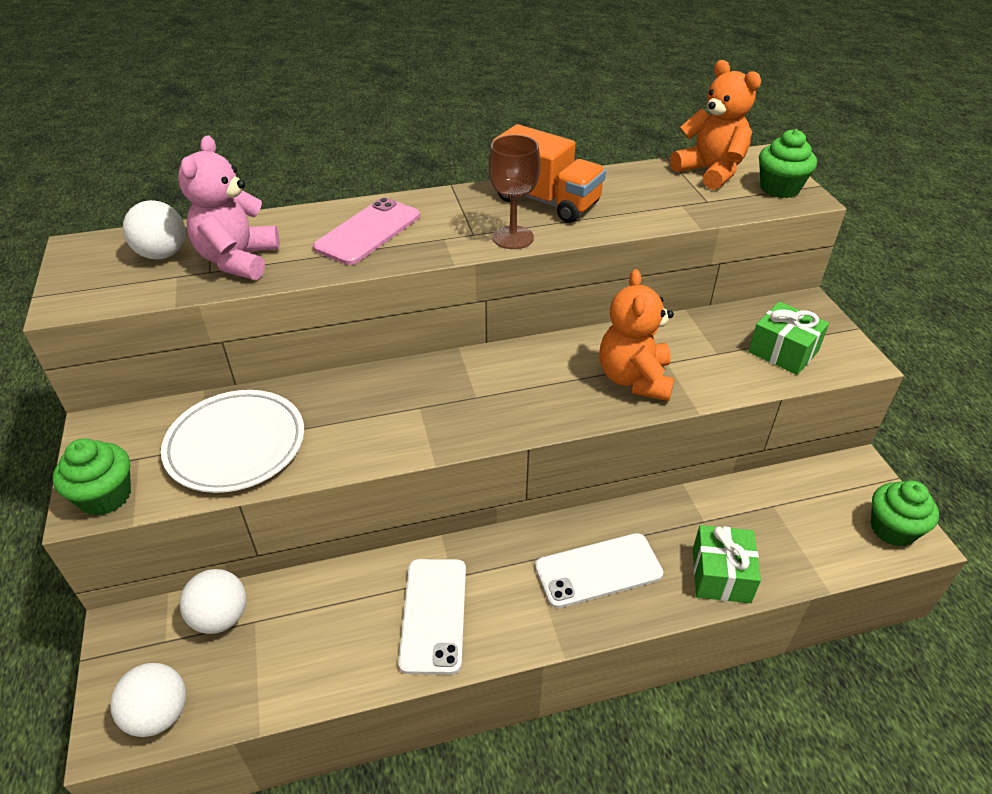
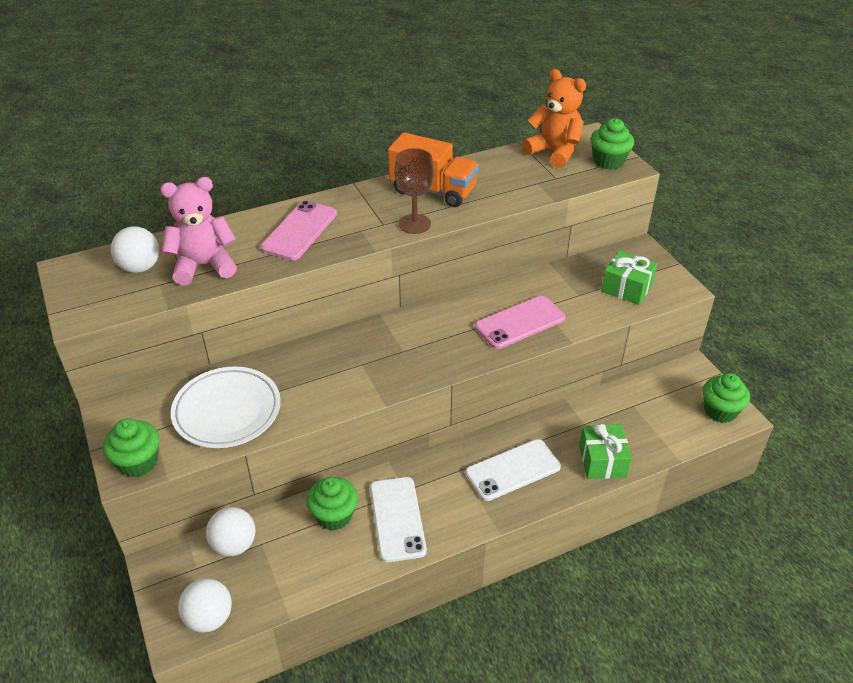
camera: 10 degrees left, 0 degrees up
(238, 260) = (204, 266): pink teddy bear -> pink teddy bear turned 75 degrees clockwise
(354, 597) = (334, 515): none -> green cupcake
(634, 379) = (520, 322): orange teddy bear -> pink phone

